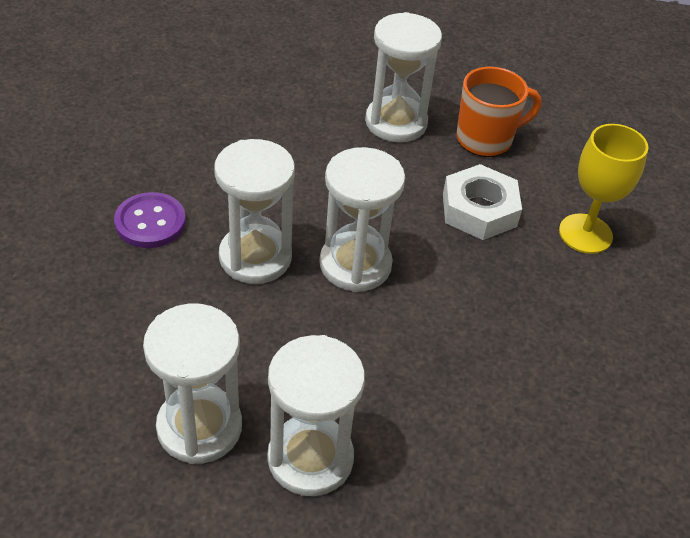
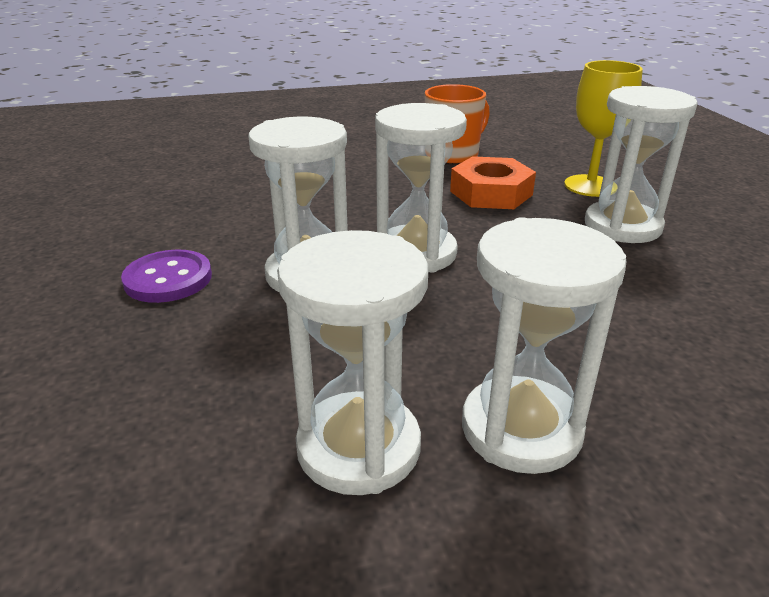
camera: 20 degrees left, 15 degrees down
(396, 122) = (368, 162): white hourglass -> white hourglass (622, 226)
(479, 210) = (491, 193): white nut -> orange nut

